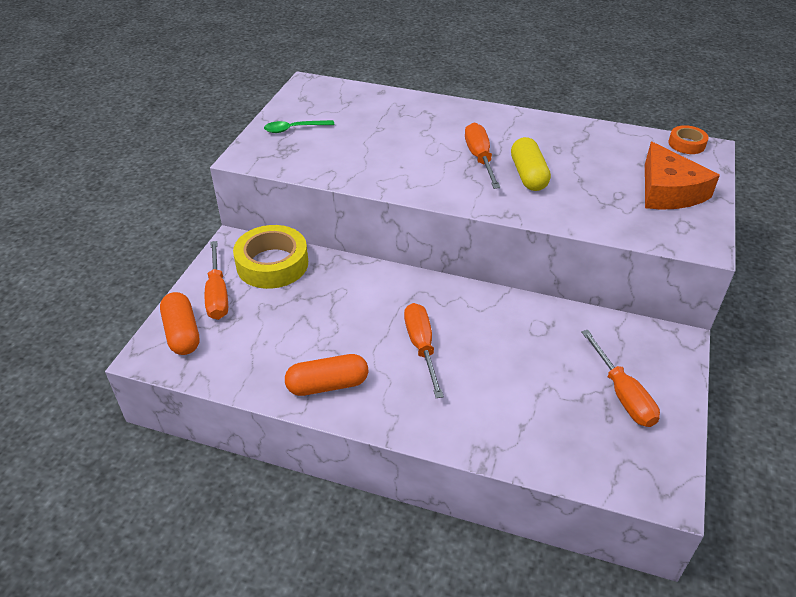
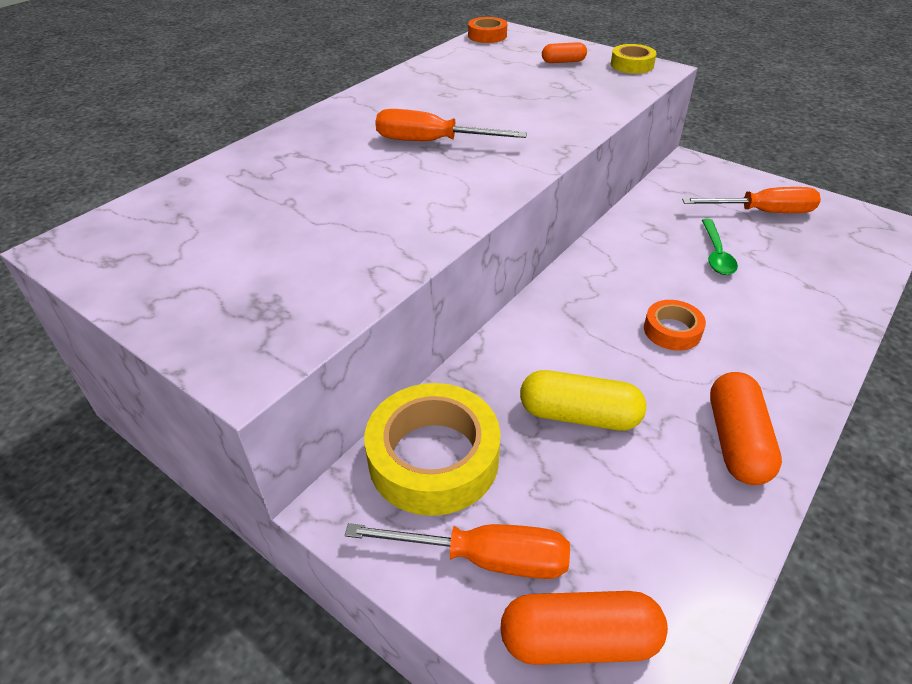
camera: 70 degrees left, 0 degrees up
(294, 129) = (206, 287): green spoon -> green spoon (716, 254)
(421, 347) = (672, 330): orange screwdriver -> orange tape
(528, 175) = (490, 121): yellow capsule -> yellow capsule (579, 415)
(668, 191) = (563, 61): orange cheese -> orange capsule
(698, 229) = (632, 65): none -> yellow tape

